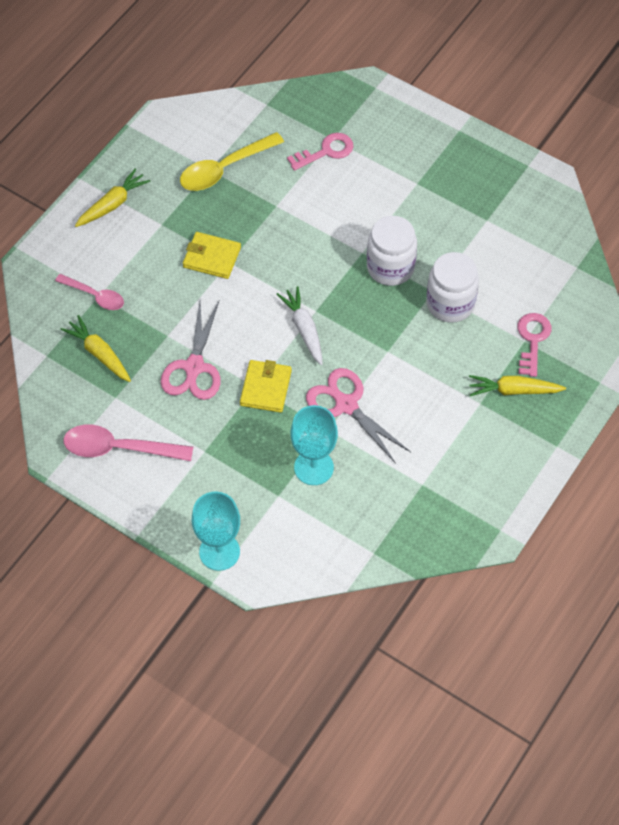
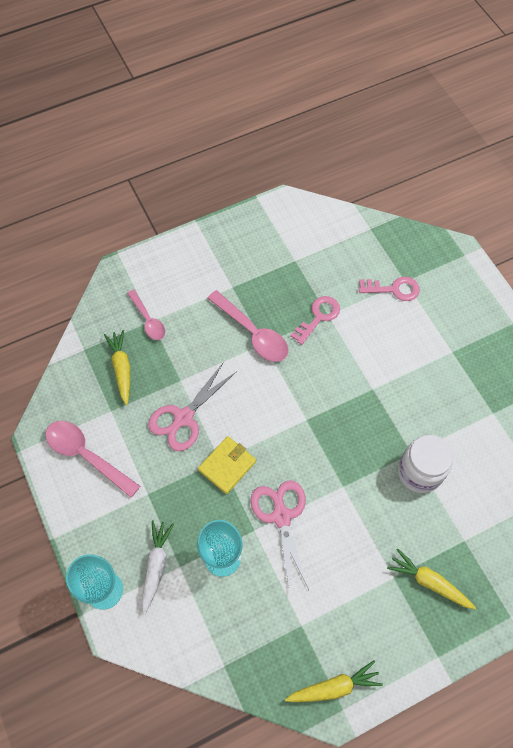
camera: 30 degrees right, 5 degrees up
(113, 204) = (206, 253): yellow carrot -> yellow carrot (334, 686)
(212, 257) = (253, 333): yellow wallet -> pink spoon
(224, 169) = (306, 265): yellow spoon -> none
(304, 329) = (287, 430): white carrot -> white carrot (156, 565)
(390, 267) = (388, 414): white jar -> none
(532, 340) = (472, 543): pink key -> pink key (318, 317)

